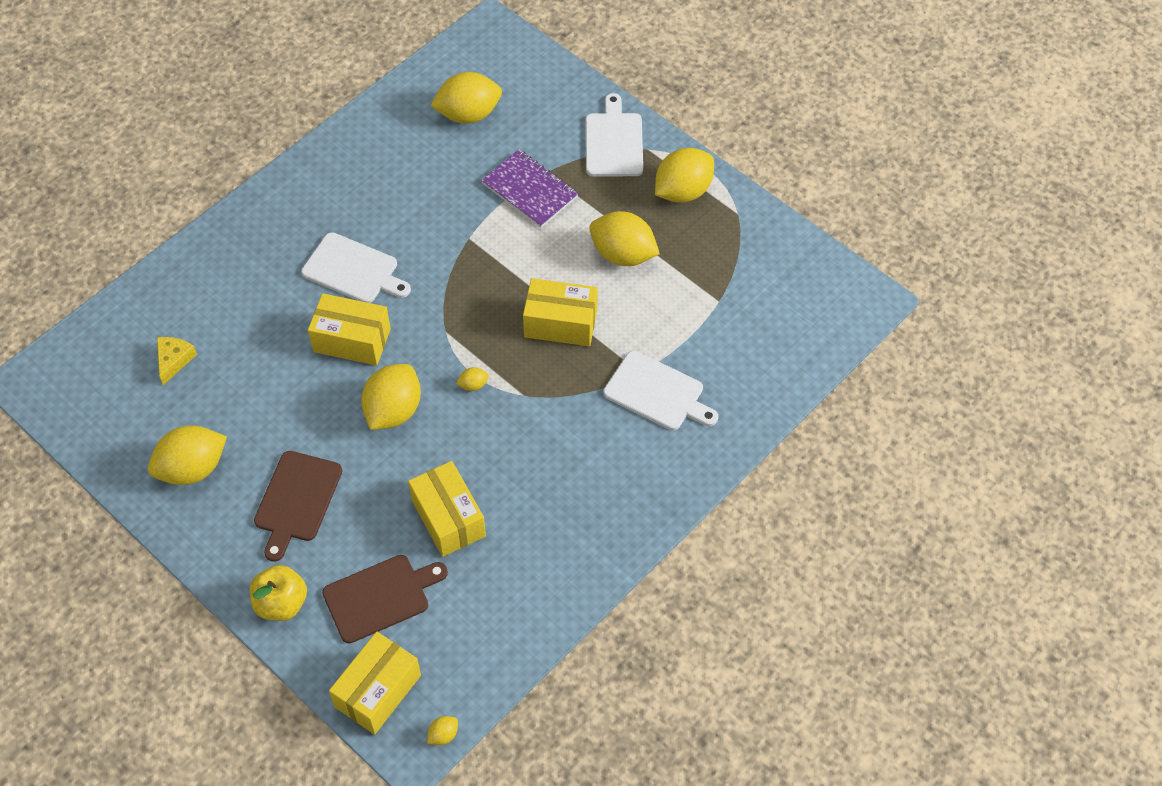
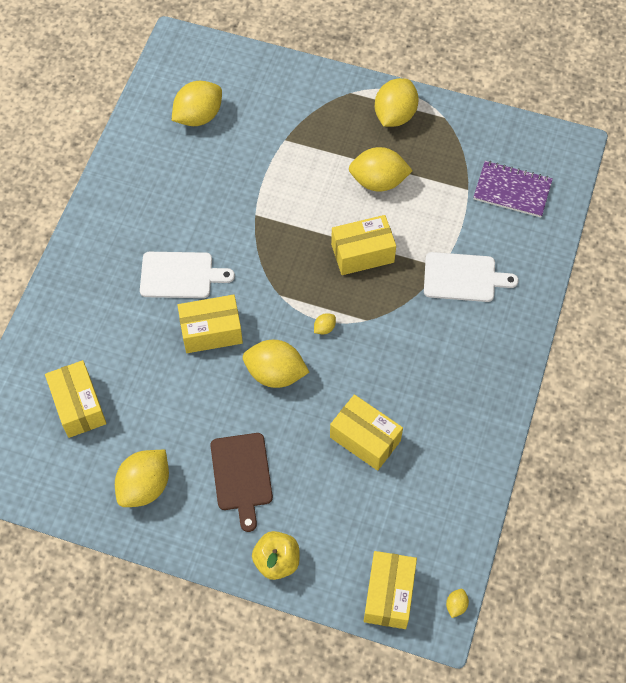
camera: 25 degrees left, 5 degrees up
(174, 360) = (78, 406): yellow cheese -> yellow box
(380, 597) = (349, 522): brown cutting board -> none
(393, 411) = (275, 373): yellow lemon -> yellow lemon turned 75 degrees counterclockwise
(529, 190) = (280, 159): purple notebook -> purple notebook (512, 190)
(614, 142) = (322, 96): white cutting board -> none

